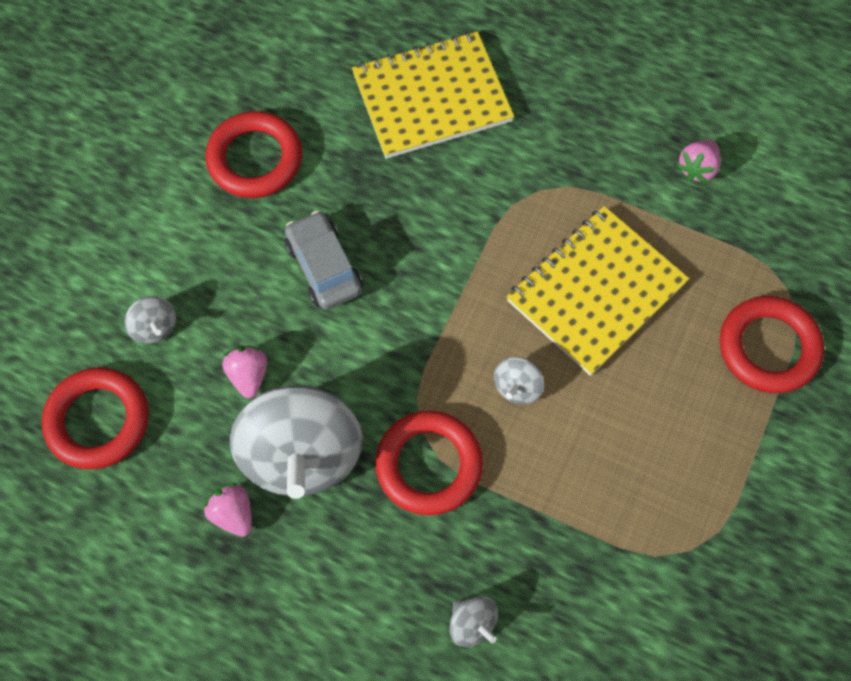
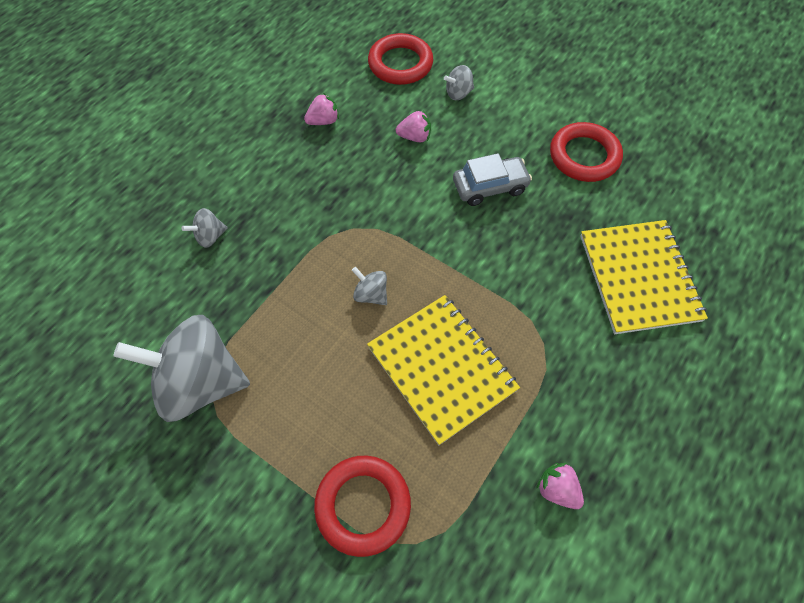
camera: 100 degrees right, 5 degrees down
(301, 455) = (352, 159): grey spinning top -> grey spinning top (200, 382)
(429, 465) = (326, 228): red ring -> none

